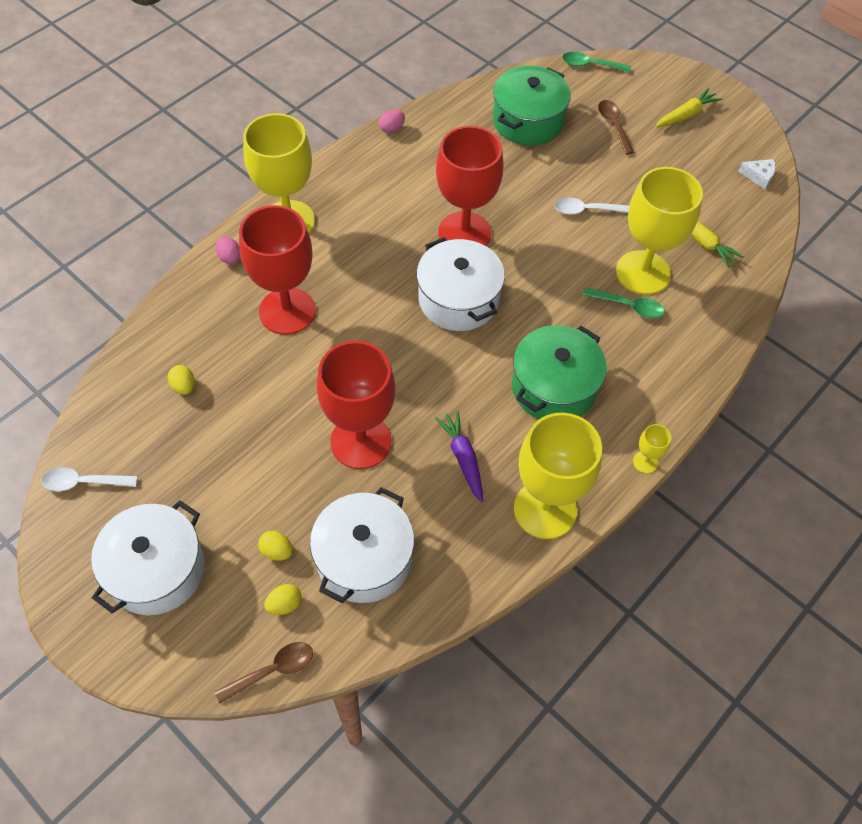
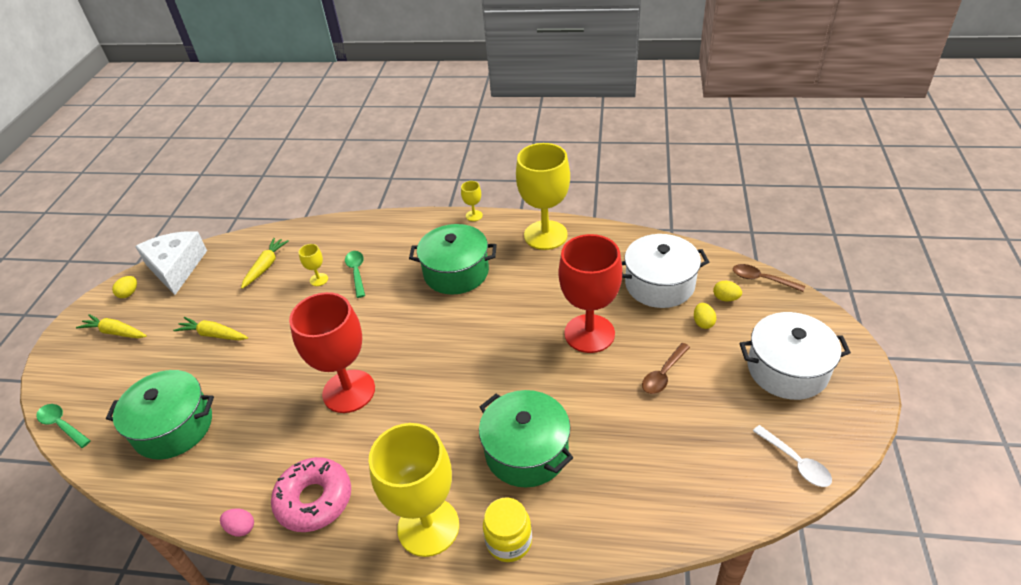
camera: 120 degrees left, 15 degrees down
(184, 386) = (659, 465): yellow egg -> yellow egg (129, 293)
(229, 257) = (509, 541): pink egg -> yellow jar
(287, 311) = (526, 451): red goblet -> green pot
(376, 172) = (314, 500): none -> pink donut
(458, 299) = (422, 356): white pot -> none
(463, 458) = (549, 282): purple carrot -> none
(586, 210) = (272, 335): white spoon -> none
(590, 65) = (62, 425): green spoon -> green spoon turned 150 degrees clockwise
(613, 125) = (151, 368): brown spoon -> brown spoon (663, 374)
(624, 173) = (213, 334): none -> yellow carrot
(643, 272) = (319, 279): yellow goblet -> yellow goblet, size x0.41
(759, 176) = (176, 267): white cheese -> white cheese, size x2.32

